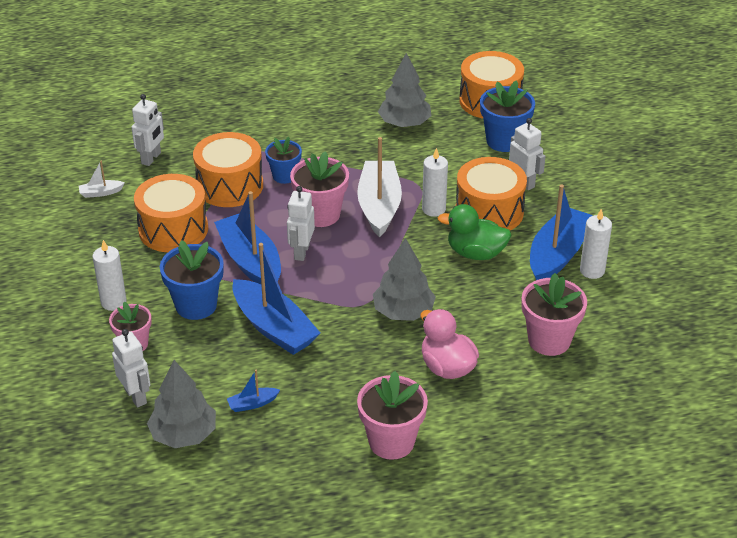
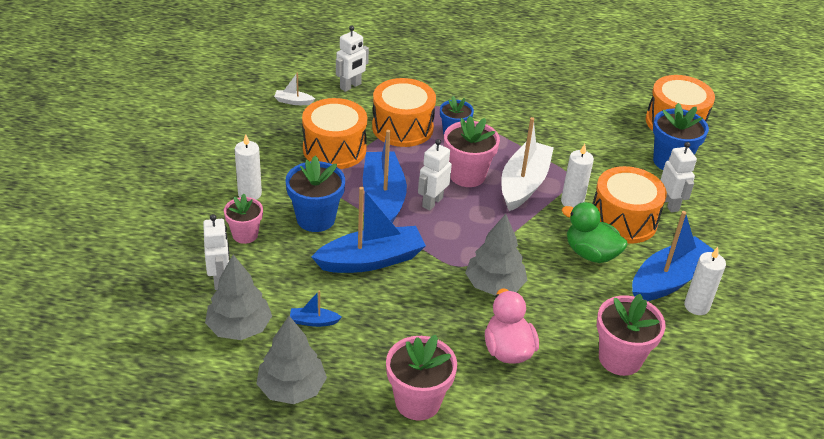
camera: 20 degrees right, 0 degrees up
(274, 327) = (371, 260): blue boat -> blue boat turned 90 degrees counterclockwise
(404, 123) = (585, 120): grey tree -> grey tree (291, 388)

